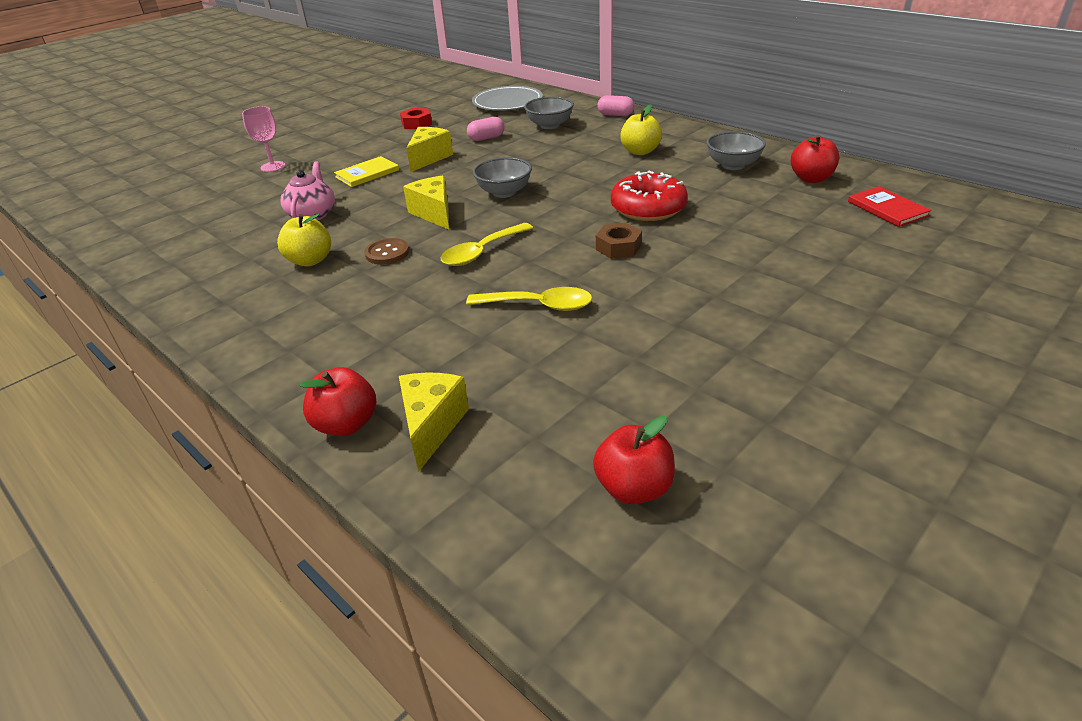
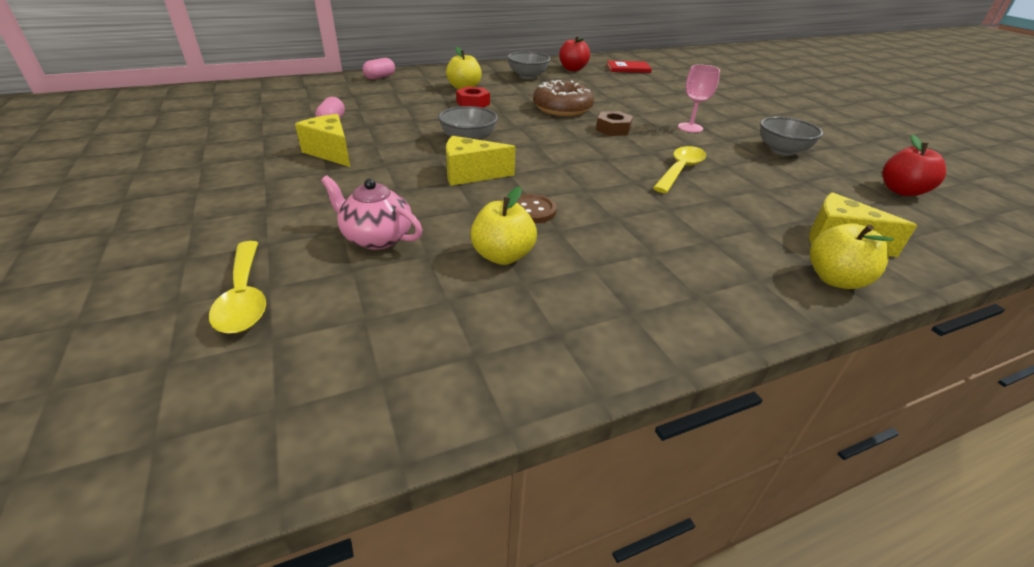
camera: 70 degrees left, 0 degrees up
(273, 166) = (154, 246): pink goblet -> pink goblet (690, 127)
(346, 424) = (835, 279): red apple -> yellow apple
(367, 173) = (311, 188): yellow book -> none
(417, 124) = (218, 140): red nut -> red nut (473, 103)
(482, 252) = (574, 171): yellow spoon -> yellow spoon (244, 297)
(507, 103) = (262, 98): grey plate -> none
(549, 125) = (355, 97): grey bowl -> grey bowl (782, 151)
(648, 208) = (562, 108): red donut -> brown donut

